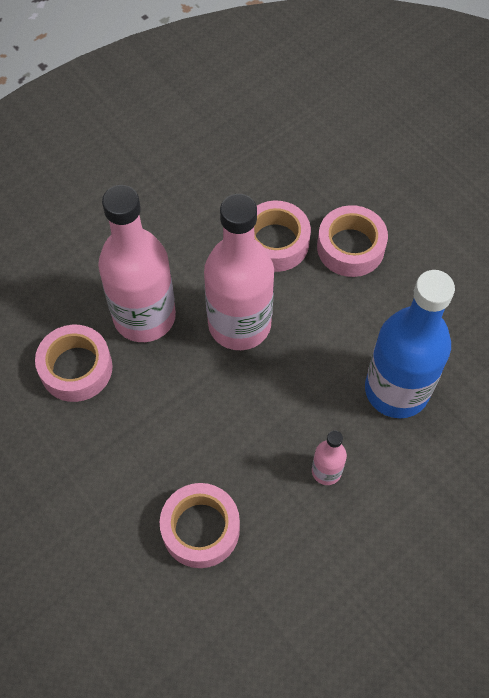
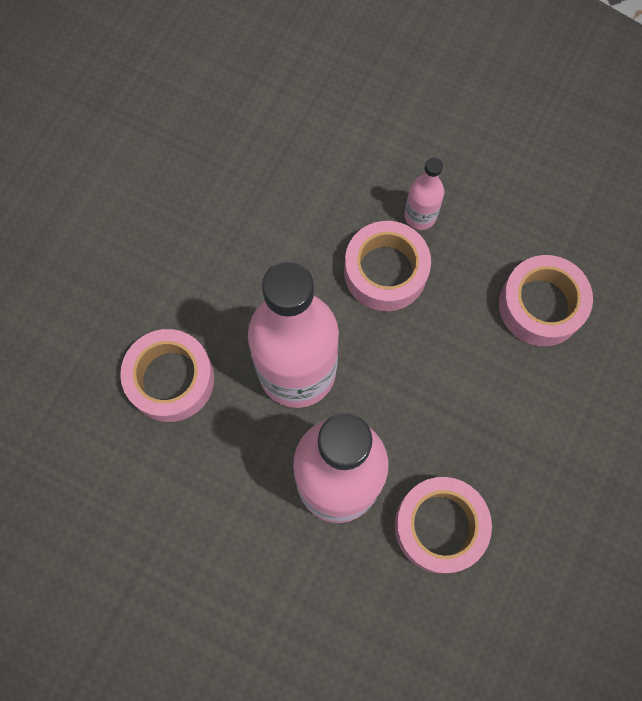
camera: 115 degrees left, 10 degrees up
(350, 247) = (142, 294): pink tape -> pink tape (385, 271)
(396, 390) = (299, 185): blue bottle -> none

